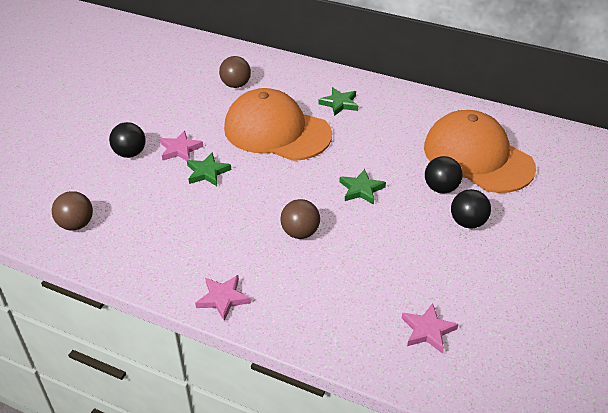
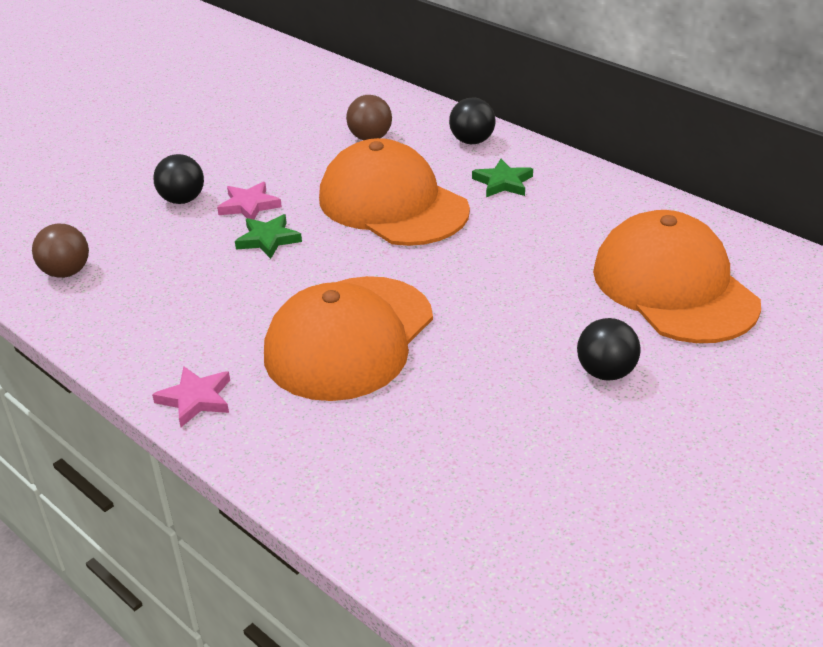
camera: 20 degrees right, 5 degrees down
(300, 233) = (349, 338): brown ball -> orange cap
(361, 189) = (469, 298): green star -> none
(427, 330) = (458, 505): pink star -> none
(441, 188) = (591, 319): black ball -> black ball (472, 141)

